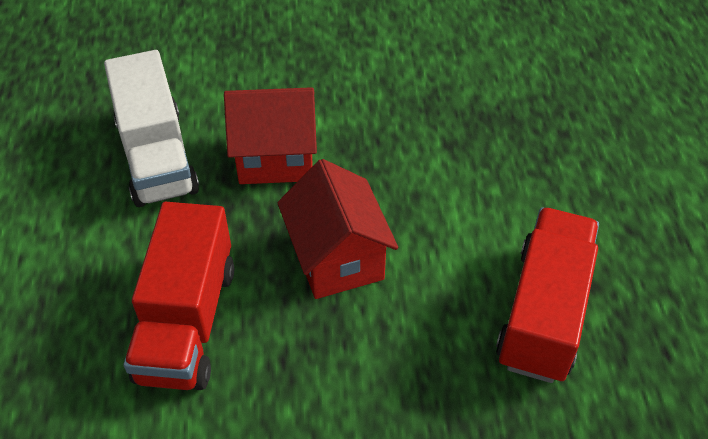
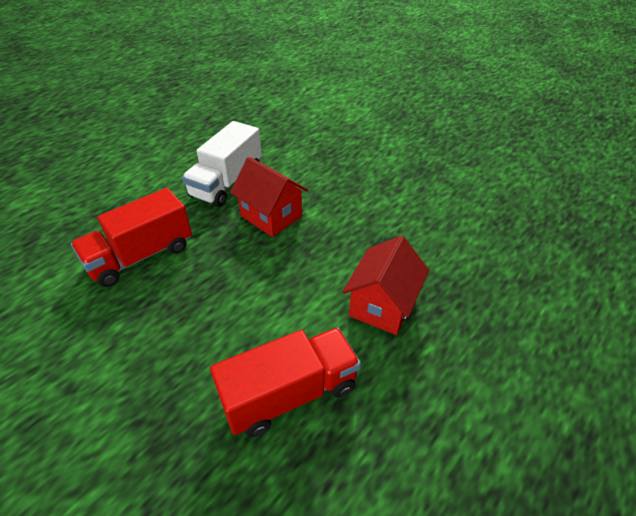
camera: 45 degrees right, 5 degrees down
(337, 258) = (233, 279): red house -> red house (382, 305)

